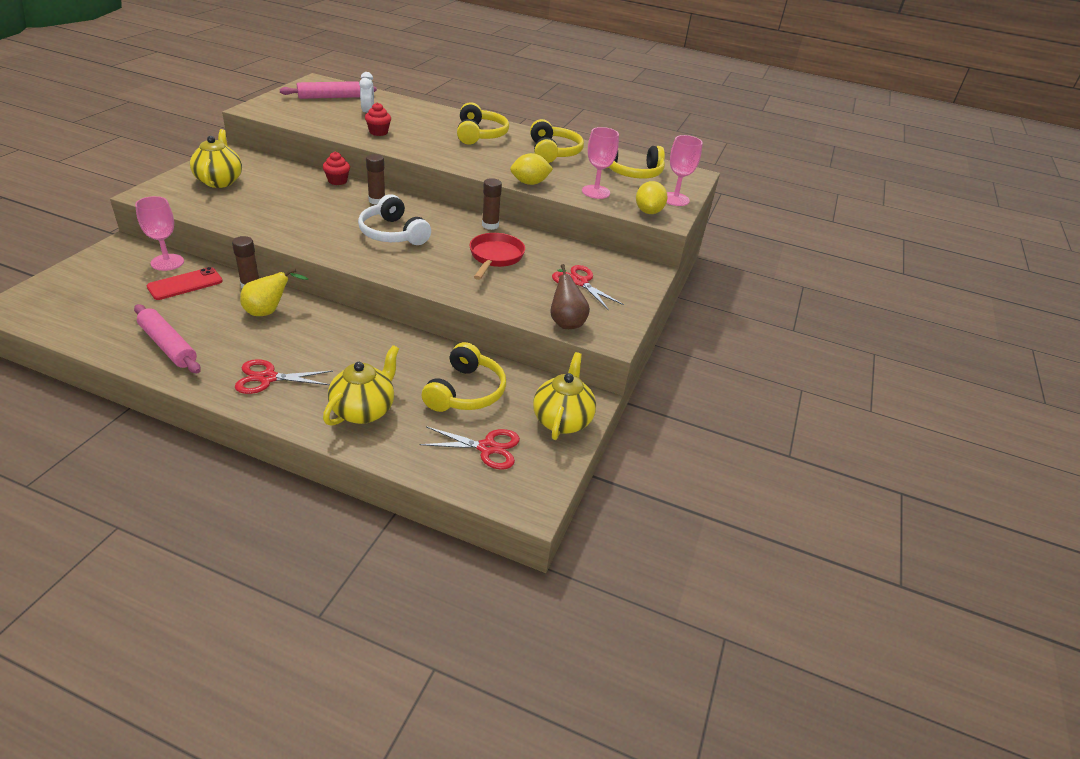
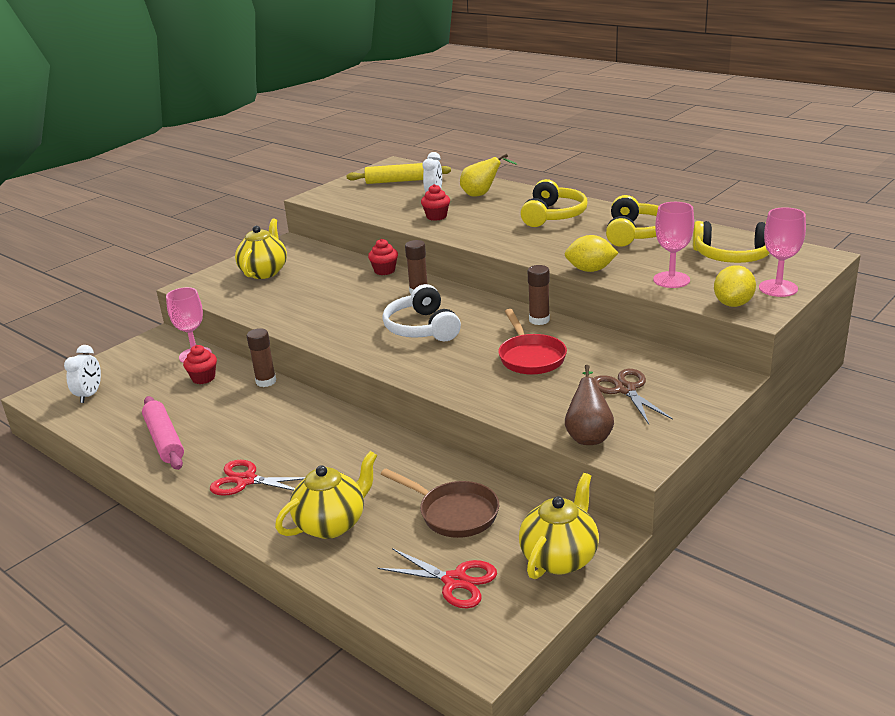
camera: 25 degrees right, 10 degrees down
(66, 305) = (90, 395): none -> white clock
(185, 284) = (203, 378): red phone -> red cupcake
(269, 311) = (274, 410): yellow pear -> yellow pear (482, 194)
(329, 97) = (399, 181): pink rolling pin -> yellow rolling pin
(466, 392) = (454, 513): yellow headphones -> brown pan
(495, 257) = (530, 357): red pan -> red pan turned 135 degrees clockwise
(579, 282) = (625, 389): red scissors -> brown scissors

